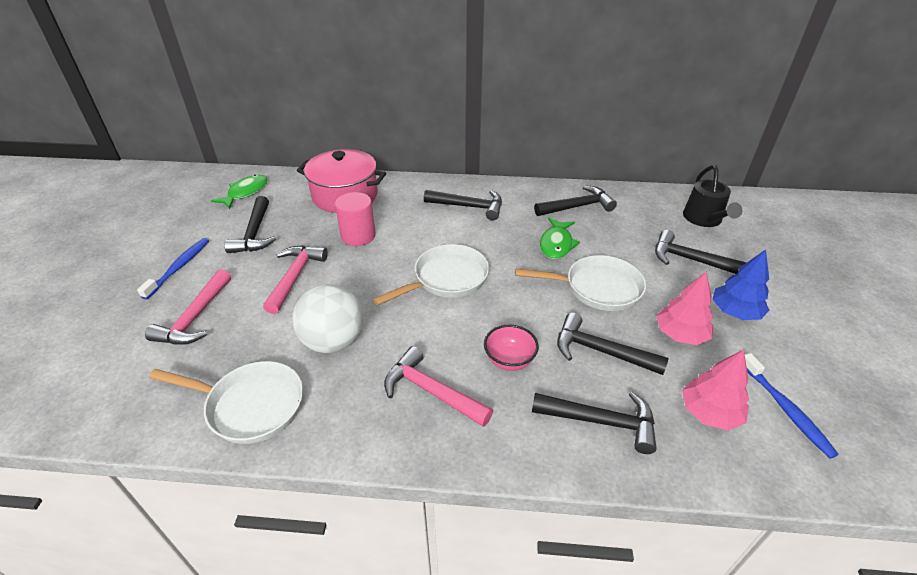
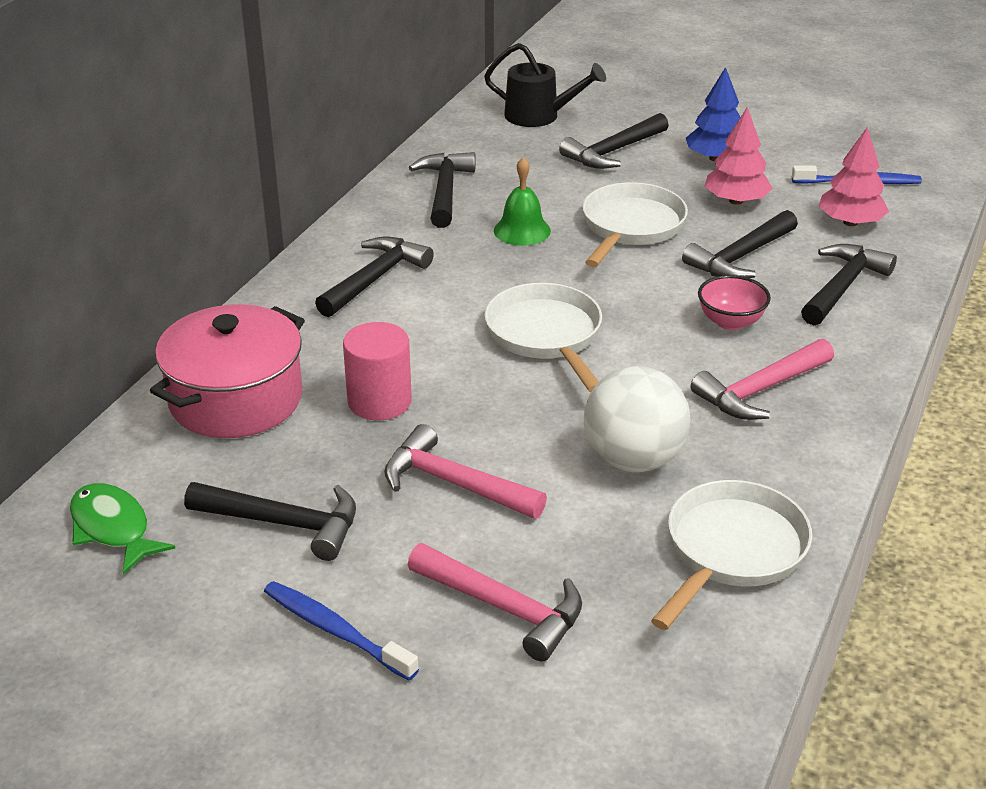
camera: 70 degrees left, 5 degrees down
(556, 244) = (522, 230): green fish -> green bell

